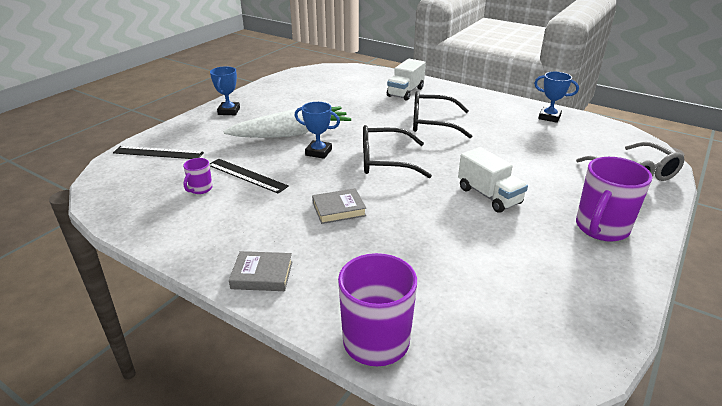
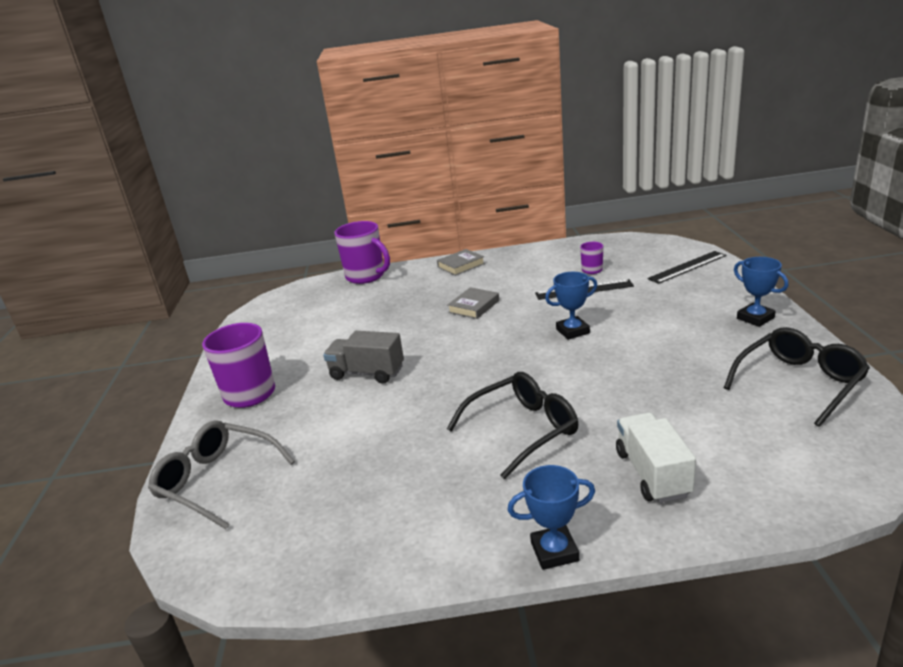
camera: 145 degrees right, 5 degrees down
(291, 134) = (636, 332): white carrot -> none
(385, 161) = (500, 355): black glasses -> black glasses (799, 382)
(489, 196) = (367, 373): white truck -> grey truck
(549, 117) = (371, 548): blue trophy -> blue trophy (554, 551)

